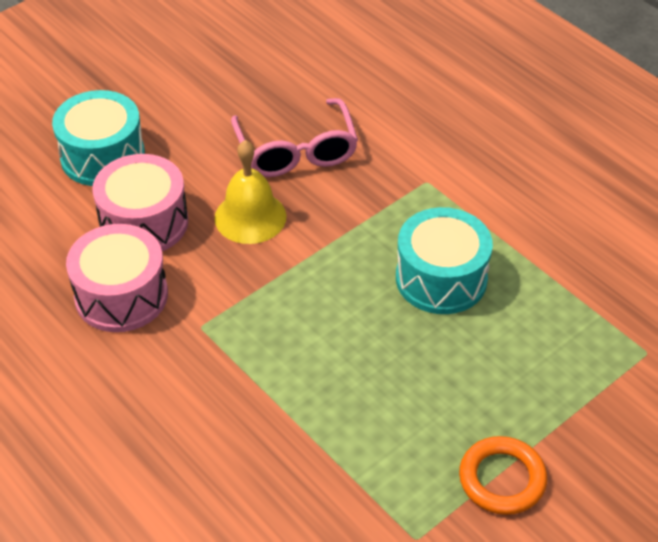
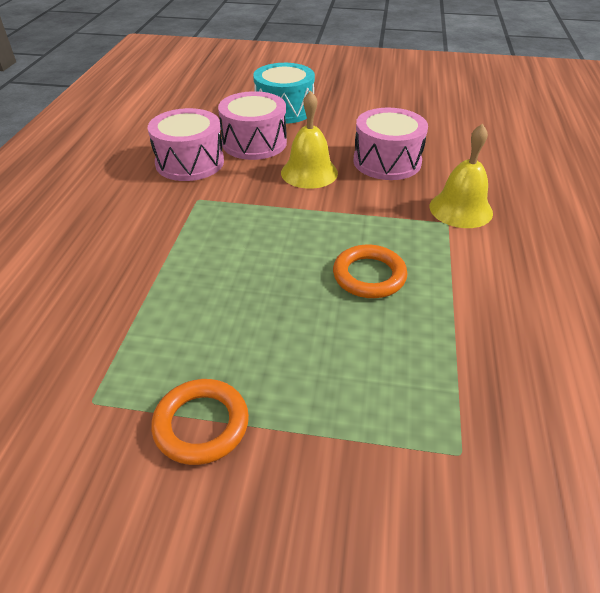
camera: 50 degrees right, 5 degrees down
(296, 151) = (387, 161): pink glasses -> pink drum
(419, 160) = (460, 209): none -> yellow bell
(441, 278) = (369, 276): turquoise drum -> orange ring

